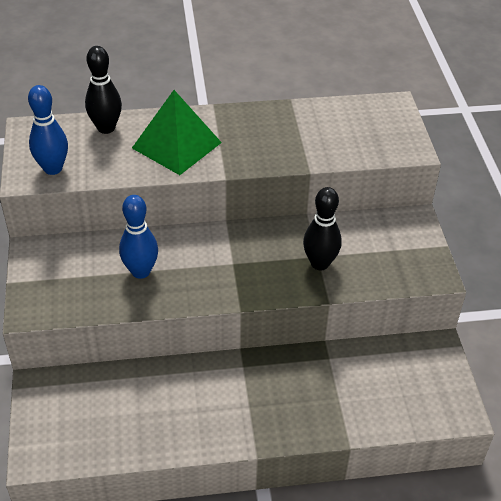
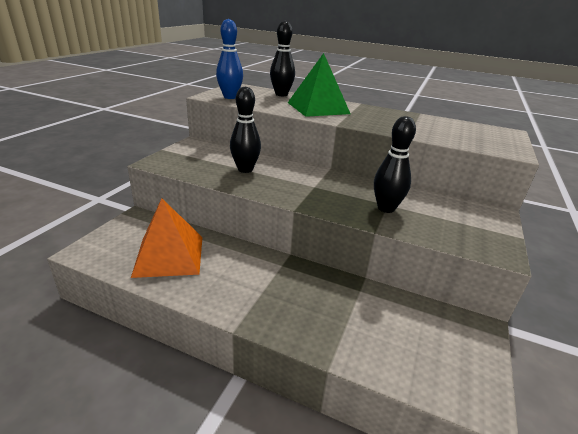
camera: 30 degrees right, 15 degrees down
(127, 414) = (169, 255): none -> orange pyramid
(141, 271) = (245, 169): blue bowling pin -> black bowling pin

